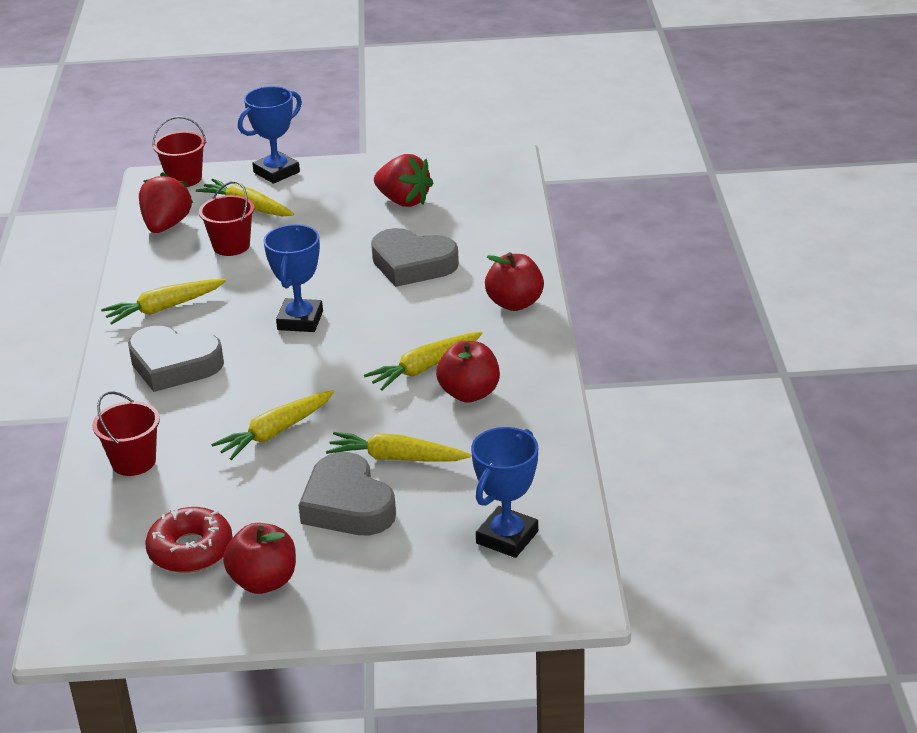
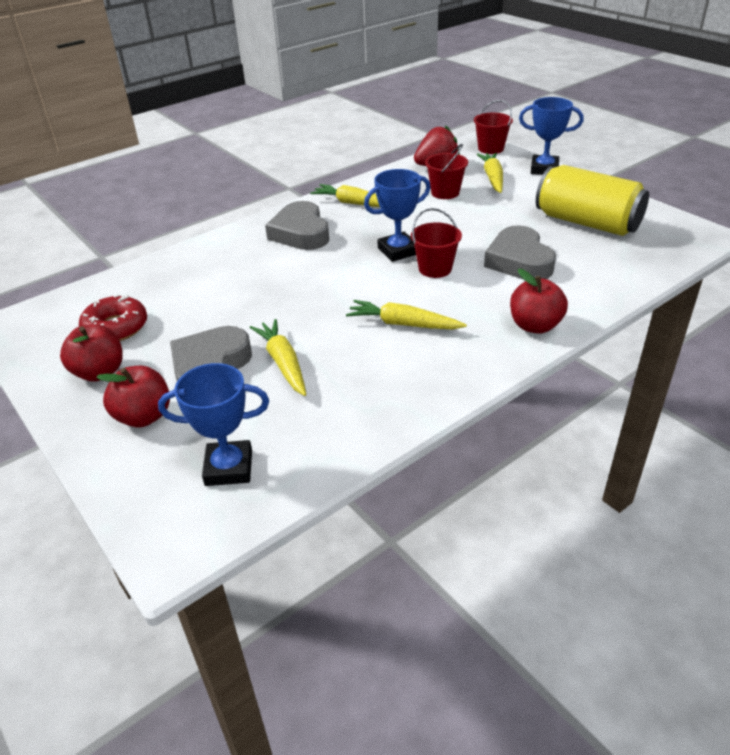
camera: 55 degrees right, 5 degrees up
(133, 462) = (191, 266): red bucket -> red bucket (435, 269)
(275, 432) = (266, 300): yellow carrot -> none
(403, 201) = (587, 222): red strawberry -> yellow can
(469, 393) = (395, 359): red apple -> red apple (144, 416)

